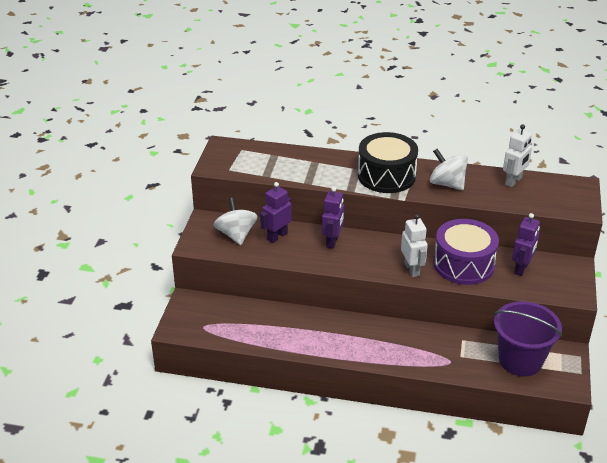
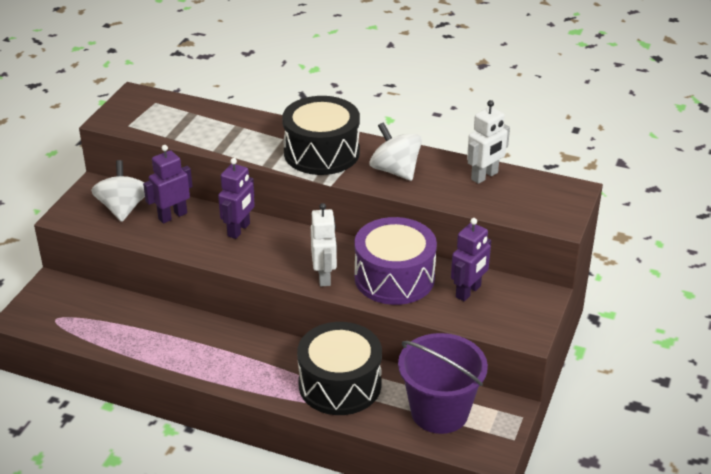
camera: 10 degrees right, 0 degrees up
(440, 349) = (340, 384): none -> black drum

